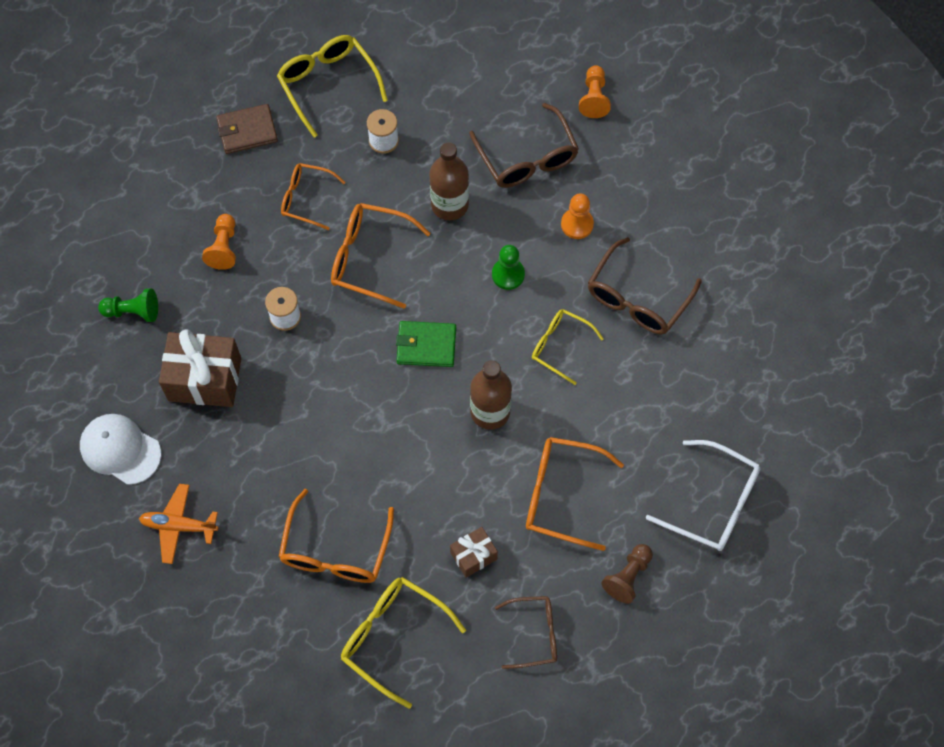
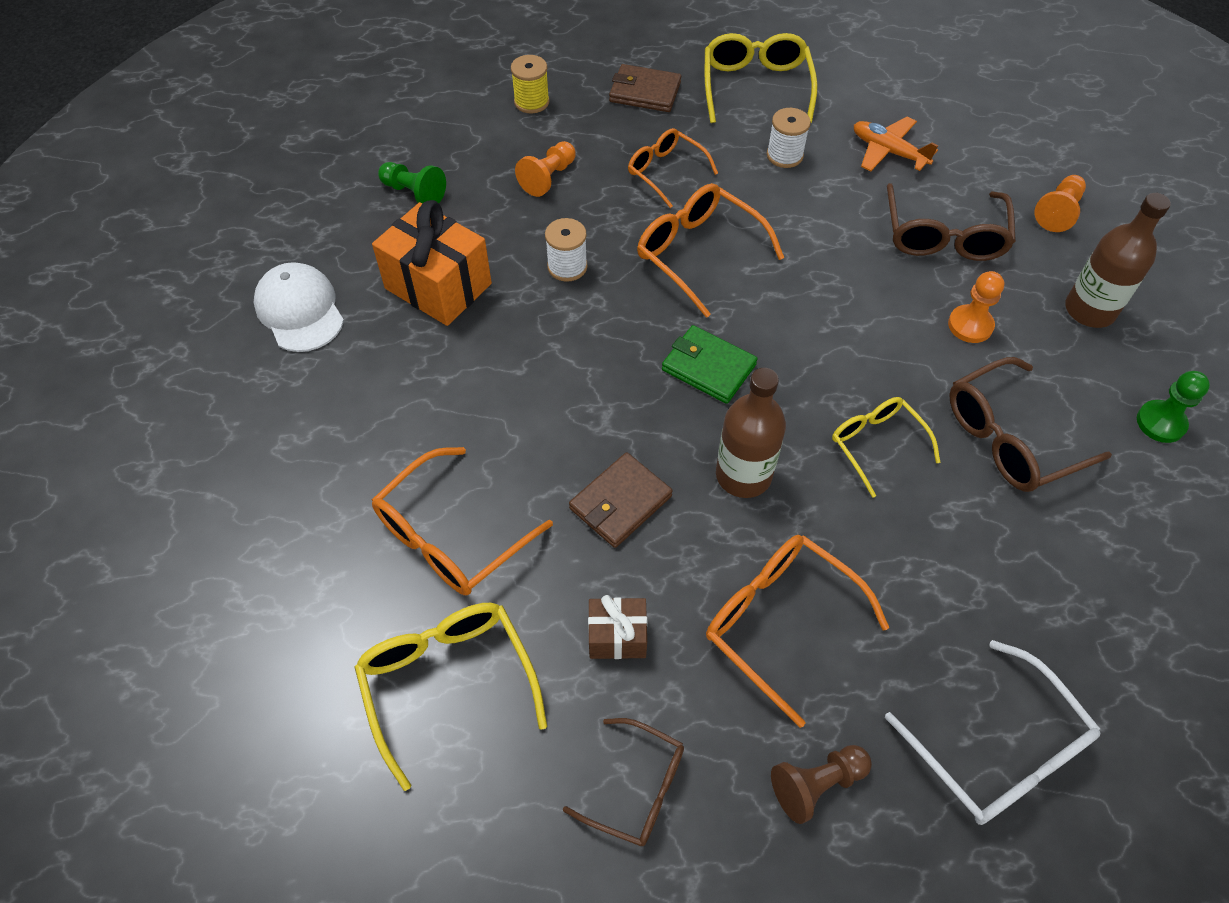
camera: 30 degrees right, 10 degrees down
(166, 183) = (531, 102): none -> yellow spool
(179, 526) = (298, 416): orange plane -> orange plane (888, 151)
(205, 379) = (438, 286): brown gift -> orange gift
(425, 471) = (620, 502): none -> brown wallet
(449, 205) = (823, 242): brown bottle -> brown bottle (1089, 310)
(508, 274) = (853, 339): green pawn -> green pawn (1160, 423)

